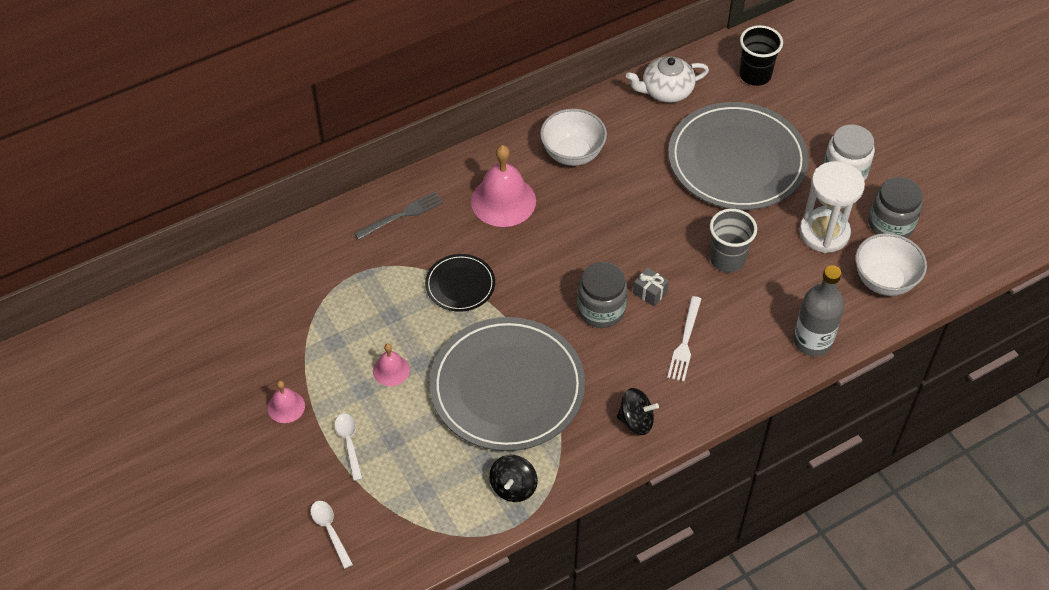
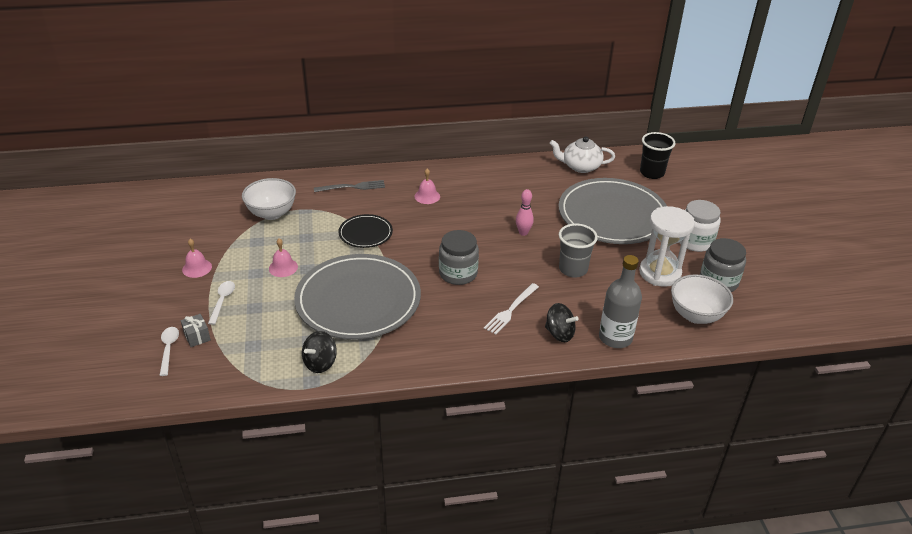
camera: 20 degrees right, 15 degrees down
(503, 201) = (427, 196): pink bell -> pink bell, size x0.52
(572, 154) = (492, 183): white bowl -> white bowl (272, 213)
(636, 421) = (442, 348): black spinning top -> black spinning top (559, 333)
(646, 222) = (523, 233): none -> pink bowling pin
(650, 292) = (501, 273): grey gift -> grey gift (197, 336)

